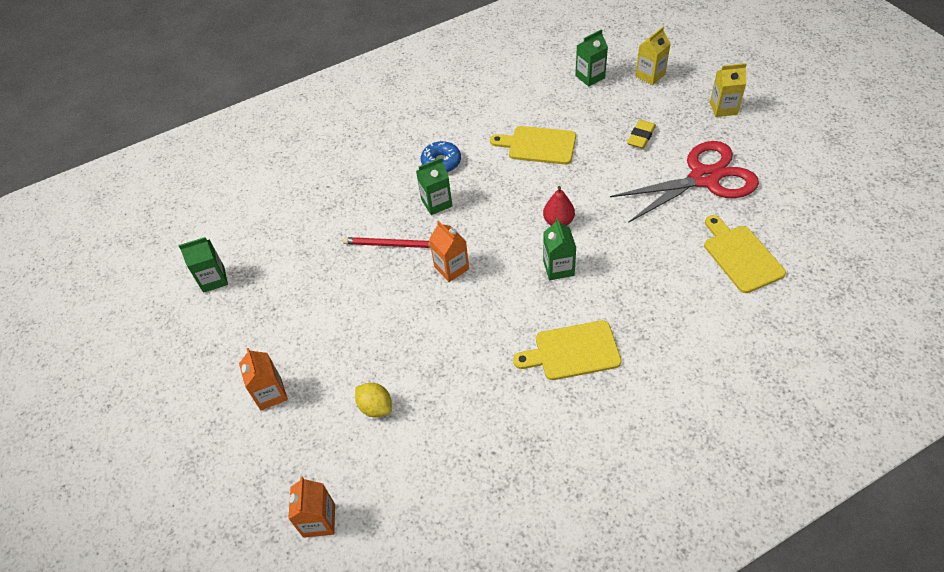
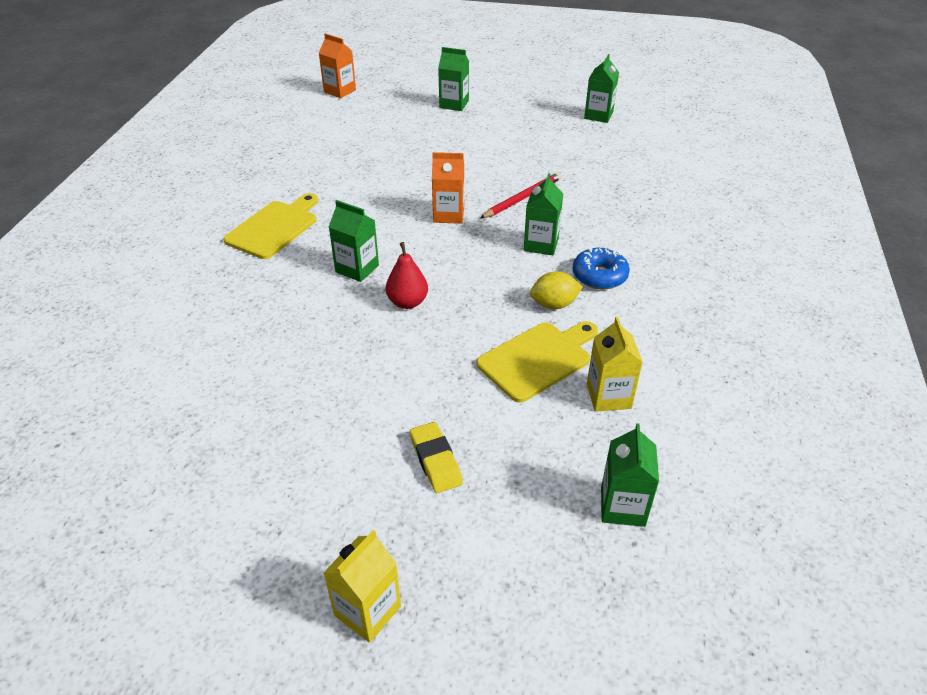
camera: 125 degrees right, 10 degrees down
(271, 394) = (454, 104): orange carton -> green carton
(376, 407) = (379, 133): yellow lemon -> yellow lemon (554, 304)
(650, 75) = (547, 586): yellow carton -> yellow carton (608, 396)
(704, 178) = (293, 460): red scissors -> none
(740, 256) = (173, 395): yellow cutting board -> none

